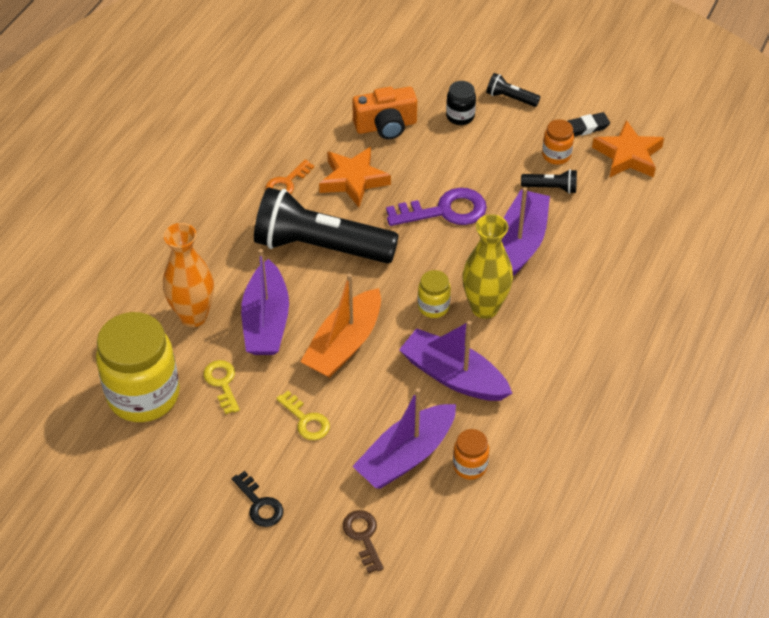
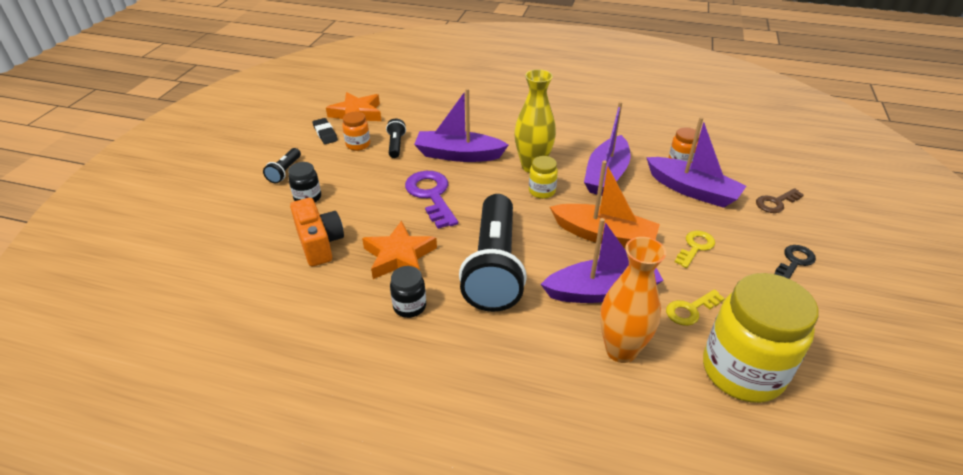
camera: 100 degrees left, 10 degrees down
(286, 183) = (409, 306): orange key -> black jar

